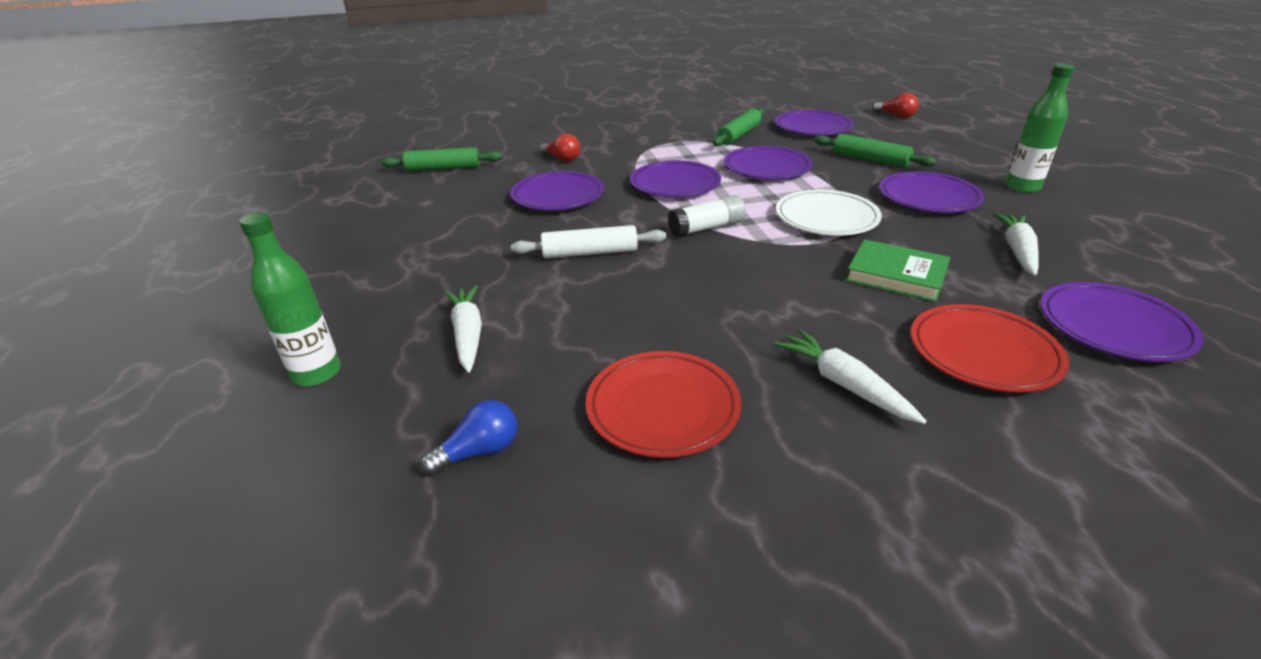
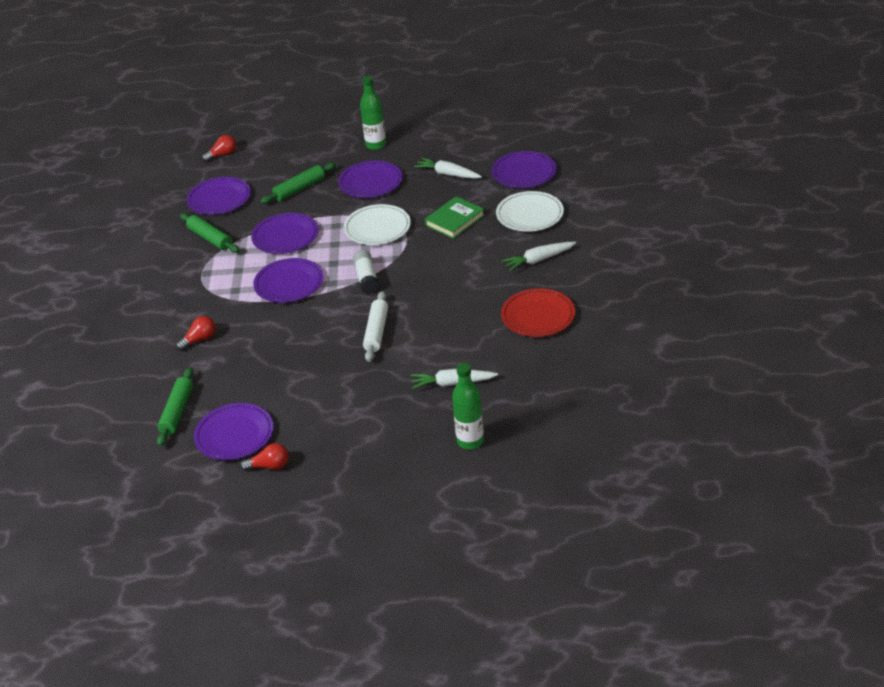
camera: 75 degrees left, 5 degrees up
(334, 227) = (269, 466): none -> red light bulb
(479, 452) = (551, 375): blue light bulb -> none
(558, 196) = (277, 344): purple plate -> purple plate (234, 435)
(983, 353) = (530, 215): red plate -> white plate

